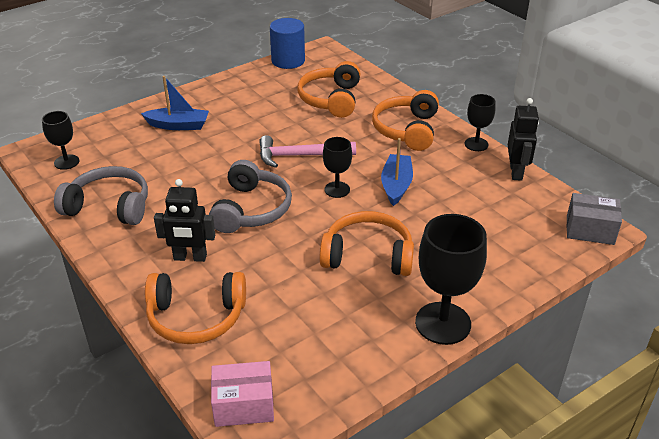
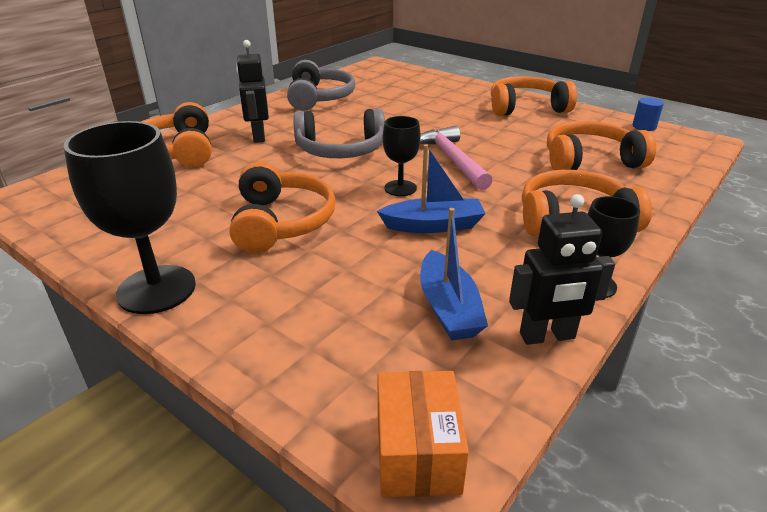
camera: 75 degrees right, 5 degrees down
(66, 162) = (371, 75): black goblet -> none
(178, 125) = (458, 100): blue boat -> blue boat (448, 308)
(220, 97) = (526, 108): none -> orange headphones
(244, 405) = (59, 187): pink box -> none
(288, 61) = (644, 127): blue cylinder -> blue cylinder, size x0.52
(590, 230) = (417, 452): grey box -> orange box

